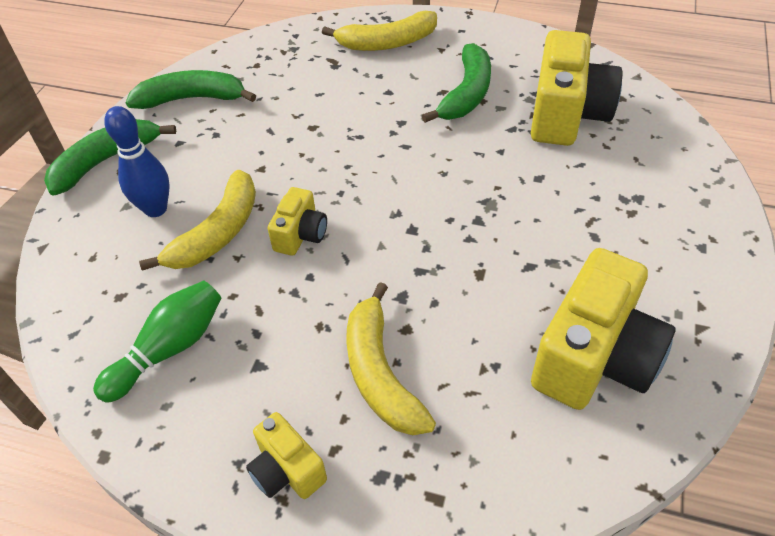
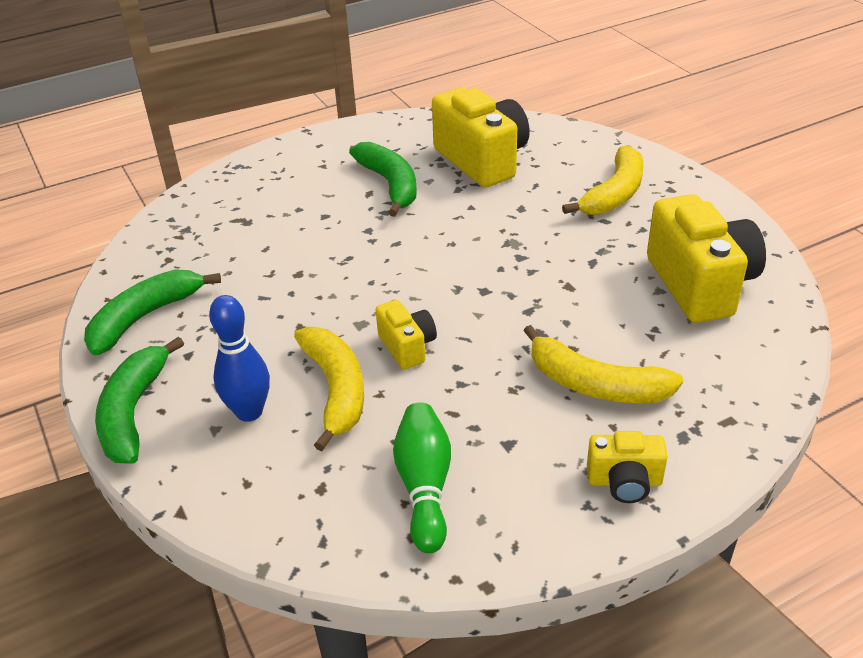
camera: 45 degrees left, 10 degrees down
(387, 43) = (269, 183): yellow banana -> yellow banana (614, 193)

